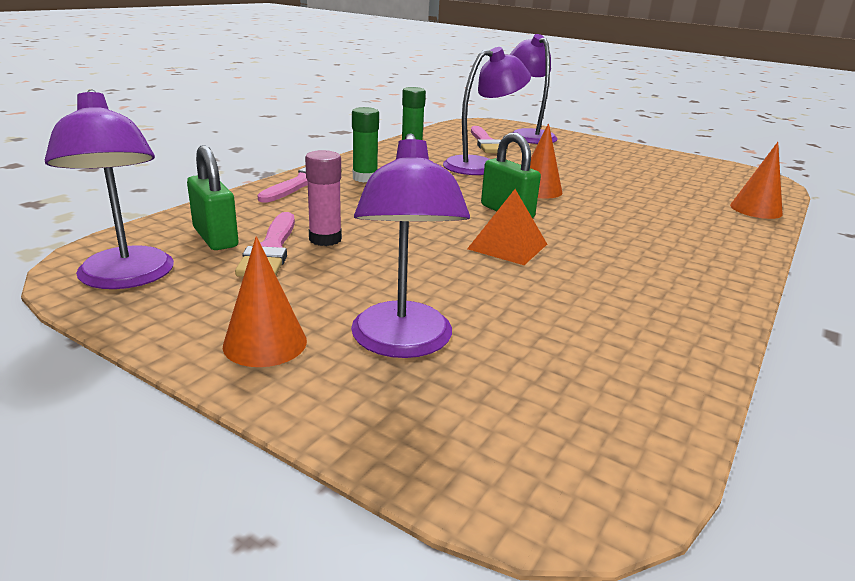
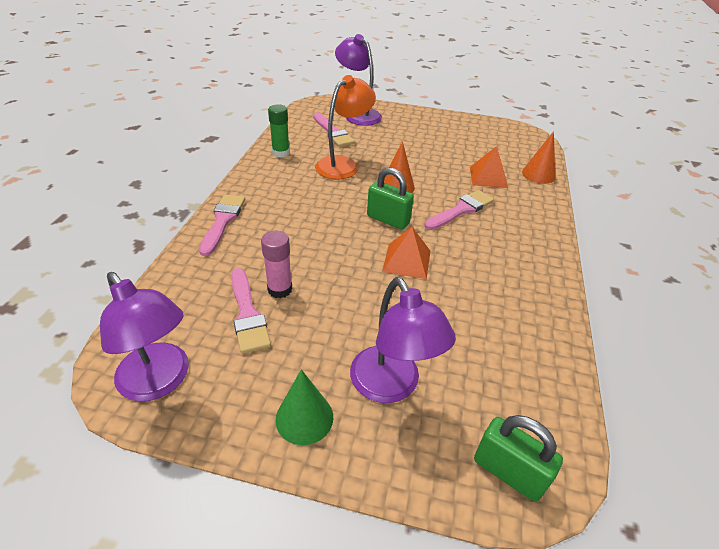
camera: 20 degrees left, 15 degrees up
(215, 237) = (196, 312): green padlock -> green padlock (508, 472)
(265, 343) = (304, 418): orange cone -> green cone
(365, 178) = (267, 203): green glue stick -> none
(481, 165) = (343, 164): purple lamp -> orange lamp
(616, 220) = (461, 210): none -> pink brush
(675, 201) = (488, 177): none -> orange pyramid

